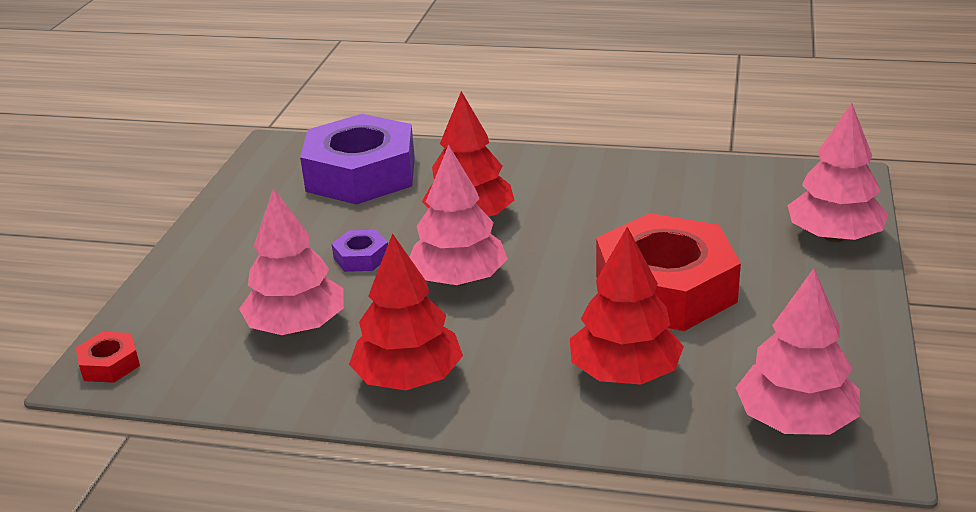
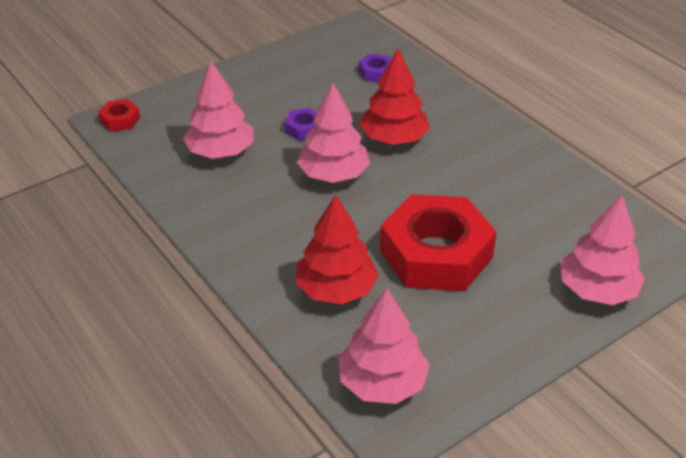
camera: 40 degrees right, 10 degrees up
(361, 174) = (376, 73): purple nut -> purple nut, size x0.41
(409, 378) = (230, 217): red tree -> none

